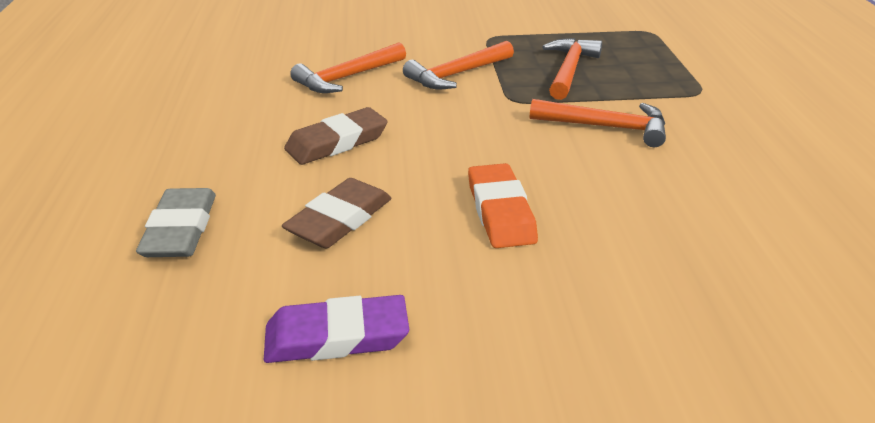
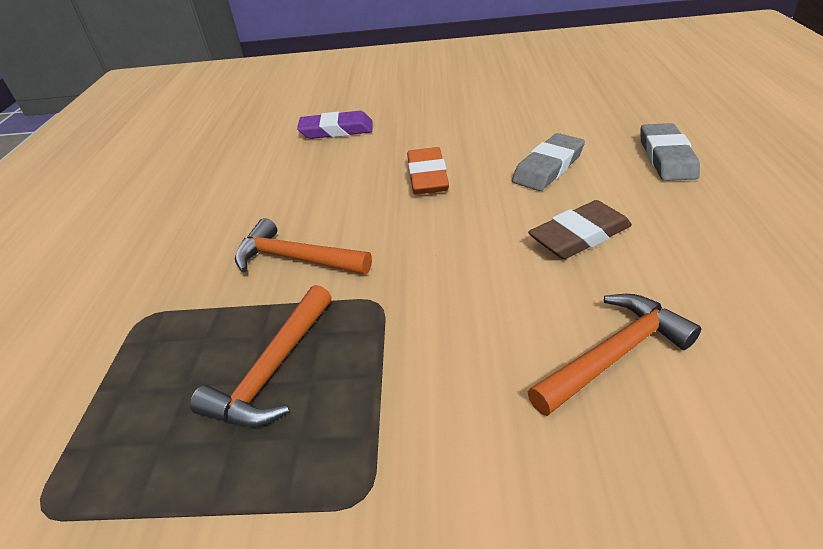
camera: 170 degrees left, 5 degrees up
(337, 336) = (528, 115): purple eraser -> purple eraser (336, 130)
(339, 219) = (548, 167): brown eraser -> grey eraser
(457, 74) = (443, 361): orange hammer -> none

